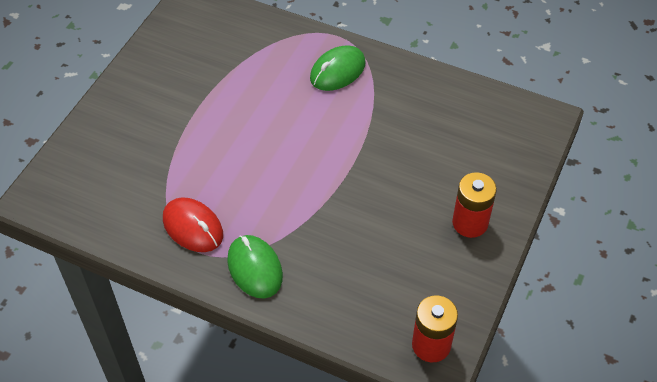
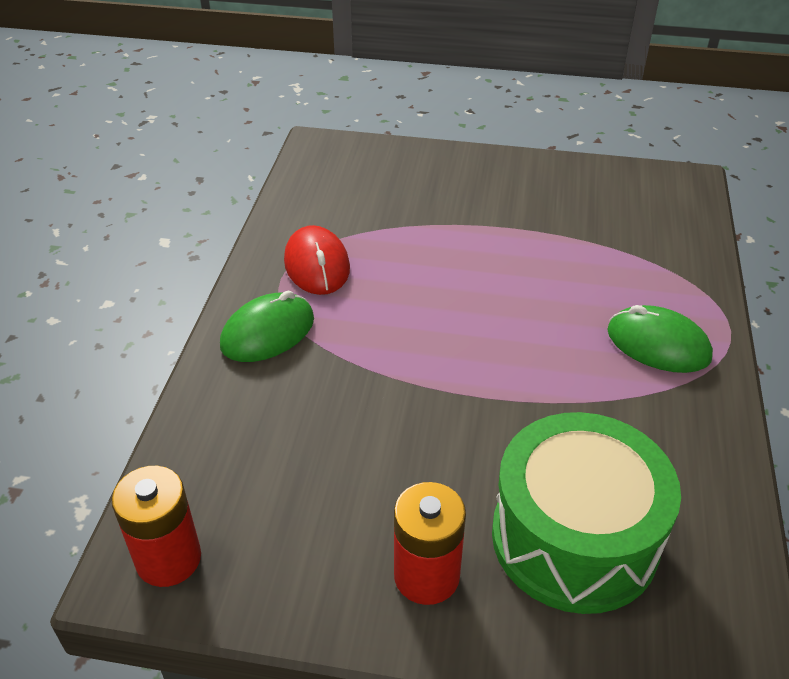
camera: 75 degrees right, 10 degrees down
(193, 227) = (317, 265): red mouse -> red mouse turned 45 degrees counterclockwise
(461, 154) = (574, 538): none -> green drum

